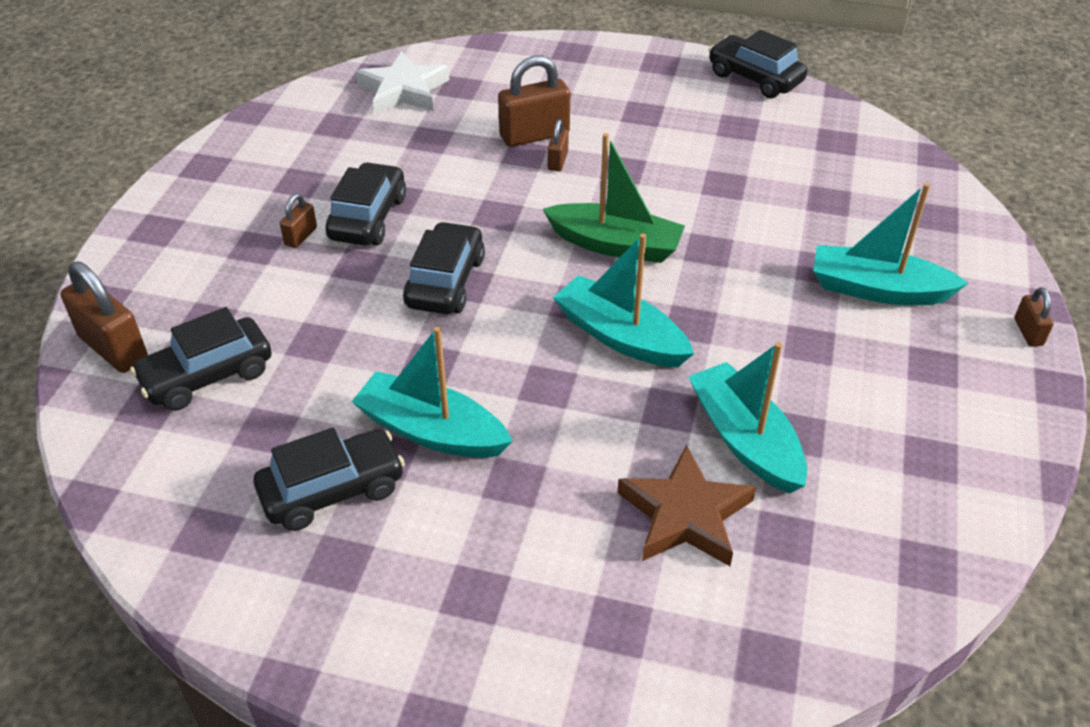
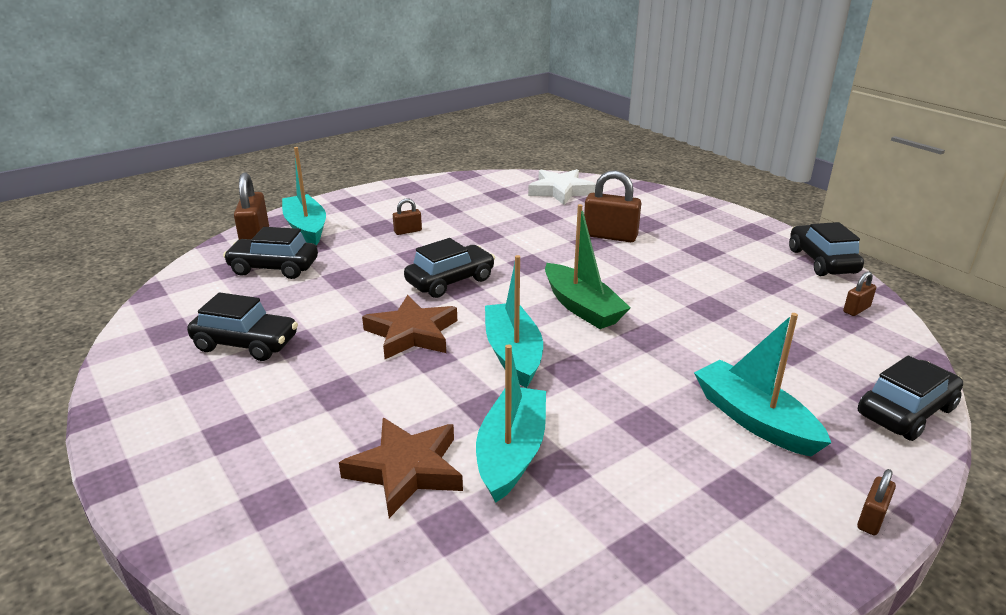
camera: 40 degrees right, 15 degrees down
(368, 218) = (454, 237): black car -> black car (906, 411)
(432, 431) = (334, 344): turquoise boat -> turquoise boat (306, 228)
(494, 370) = (412, 333): none -> brown star
(558, 161) = (606, 253): brown padlock -> brown padlock (856, 309)

